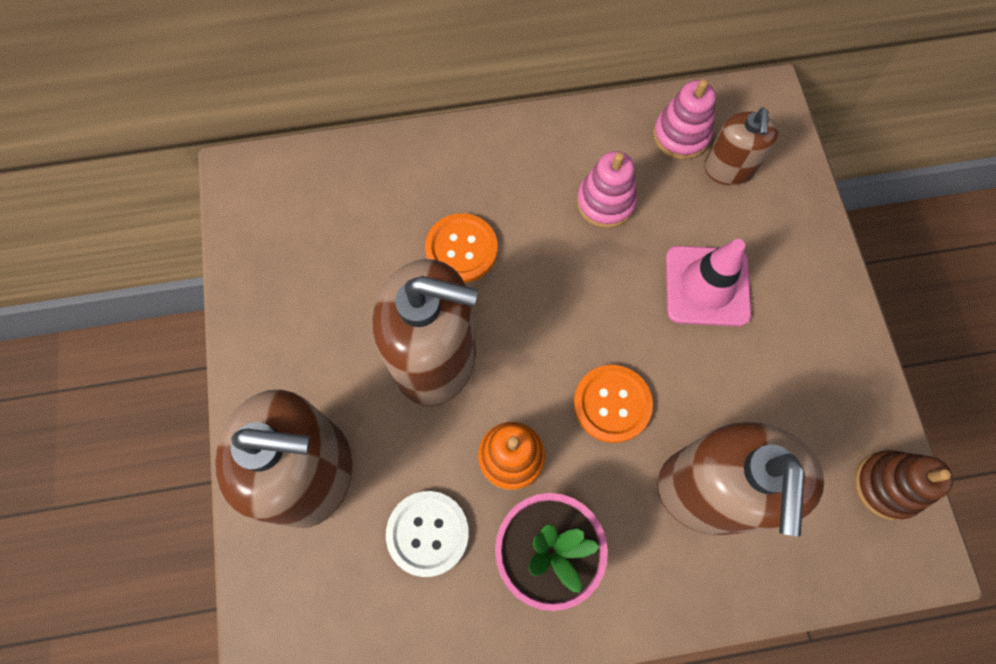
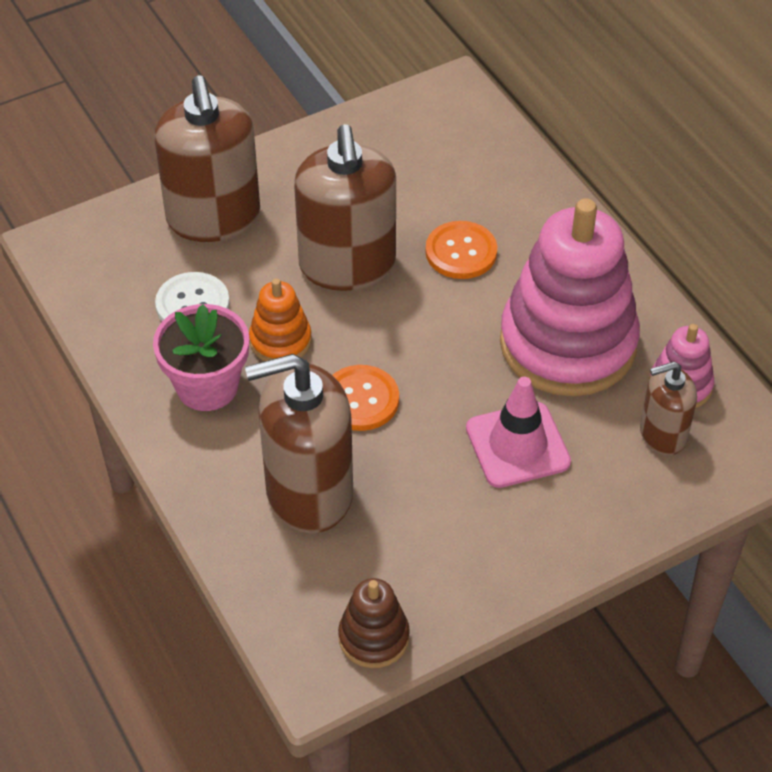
camera: 70 degrees right, 20 degrees down
(605, 202) = (567, 343): pink stacking toy -> pink stacking toy, size x2.20

